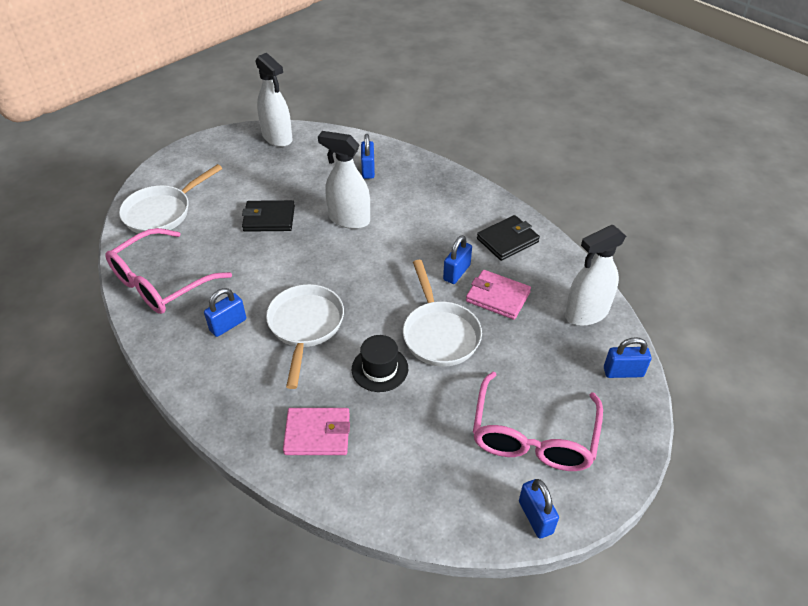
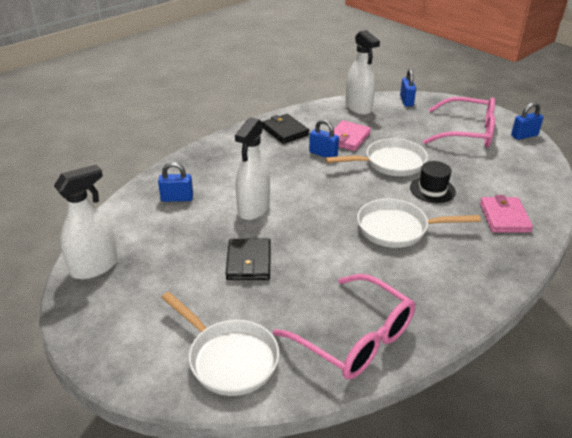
camera: 90 degrees left, 10 degrees down
(228, 325) = (406, 277): blue padlock -> none

